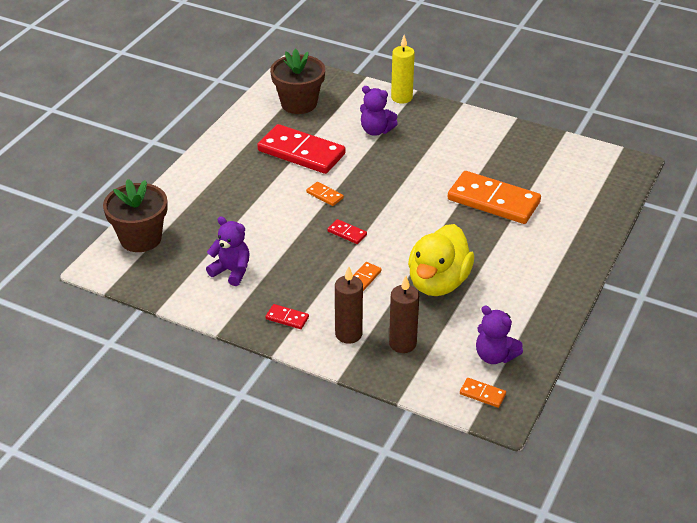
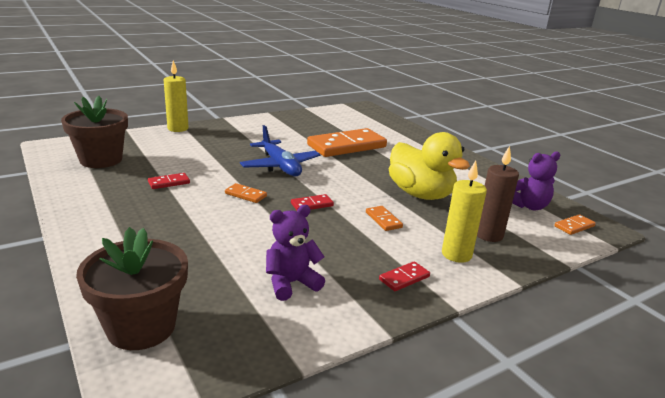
camera: 60 degrees left, 15 degrees down
(301, 152) = (169, 183): red domino -> red domino, size x0.42
(324, 195) = (245, 195): orange domino -> orange domino turned 45 degrees clockwise
(348, 334) = (456, 254): brown candle -> yellow candle
(376, 130) = (198, 149): purple teddy bear -> none
(397, 186) = (280, 166): none -> blue plane

